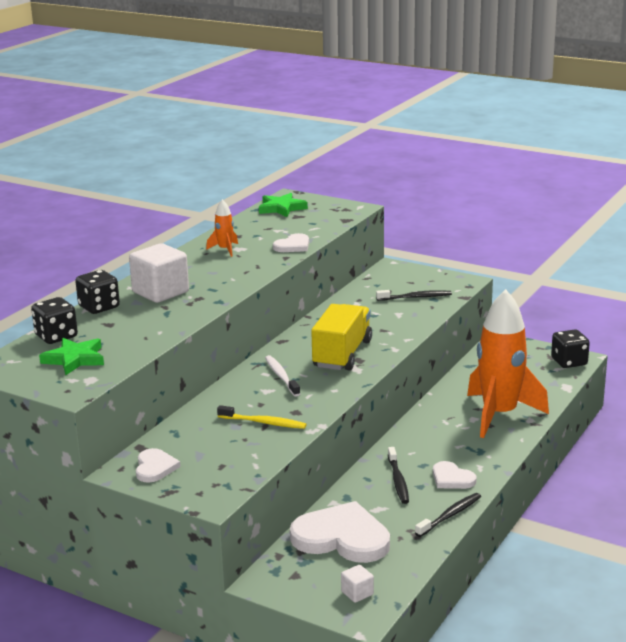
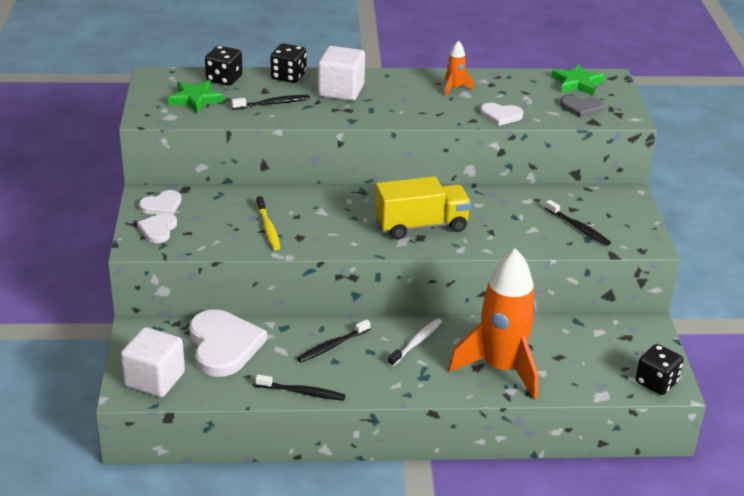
camera: 55 degrees right, 10 degrees up
(139, 326) = (272, 103): none -> black toothbrush
(281, 376) = (351, 210): white toothbrush -> white toothbrush (416, 342)
(320, 217) = (581, 108): none -> grey heart
(357, 593) = (154, 379): white cube -> white cube, size x2.15
(452, 478) = (362, 375): white heart -> white heart (158, 229)

